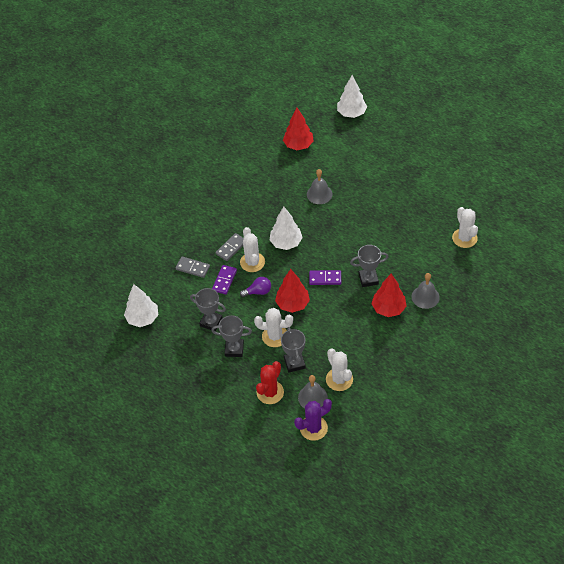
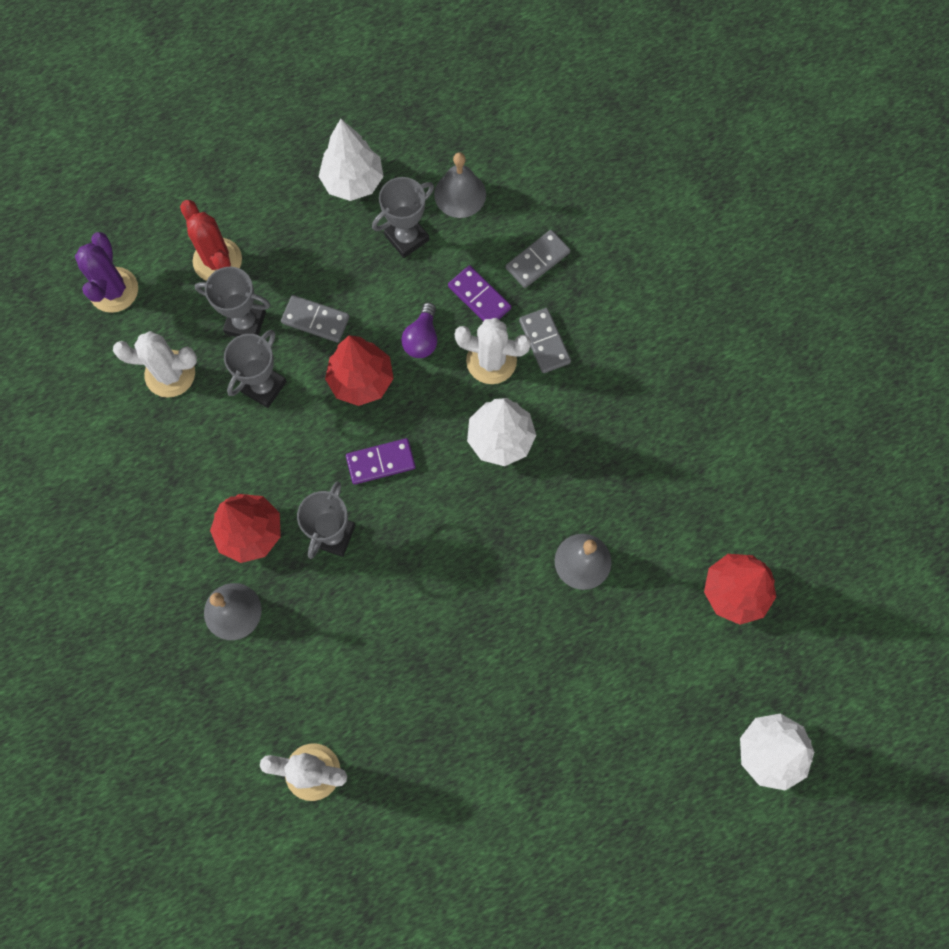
camera: 115 degrees right, 20 degrees up
(143, 318) = (479, 142): white tree -> white tree (353, 182)
(234, 349) = (331, 247): grey trophy -> grey trophy (263, 386)
(275, 336) = (315, 320): white cactus -> grey domino
(312, 397) = (166, 317): grey bell -> grey bell (460, 194)
(325, 278) = (381, 462): purple domino -> purple domino turned 45 degrees clockwise

